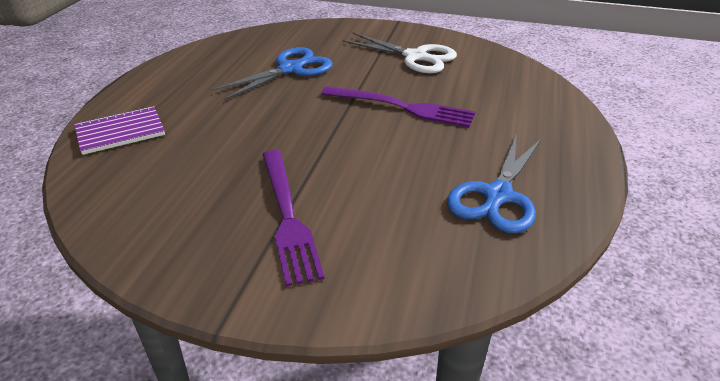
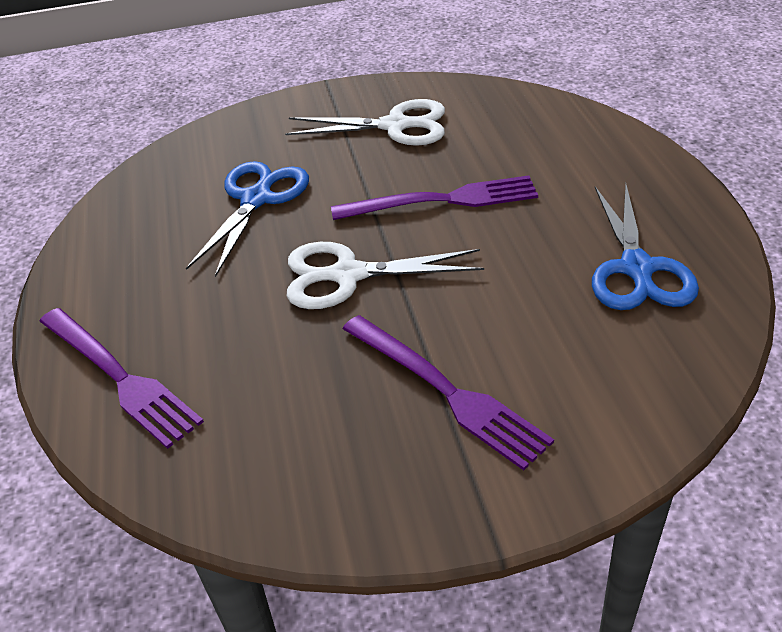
camera: 25 degrees left, 5 degrees up
(120, 132) = (119, 377): purple notebook -> purple fork
(298, 127) = (346, 275): none -> white scissors

